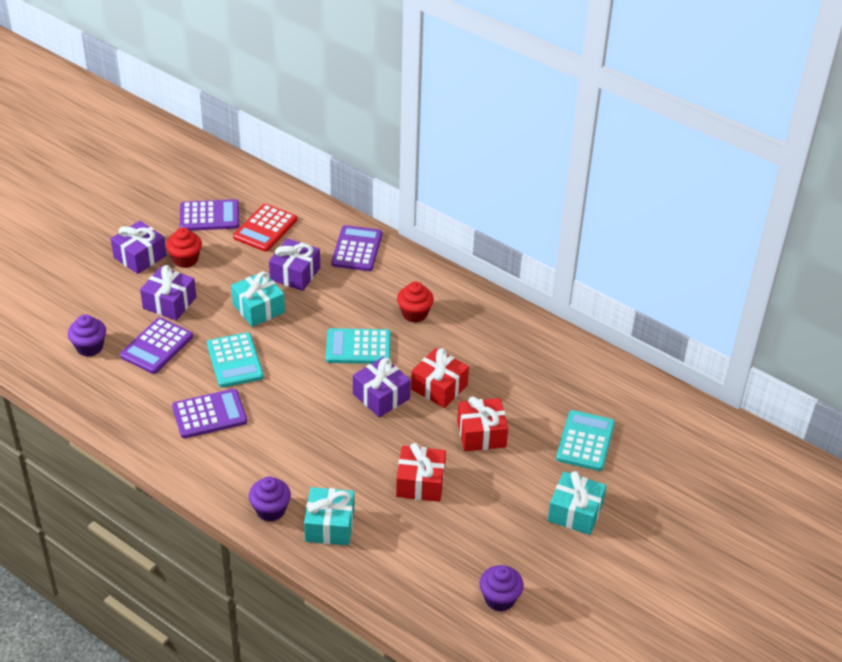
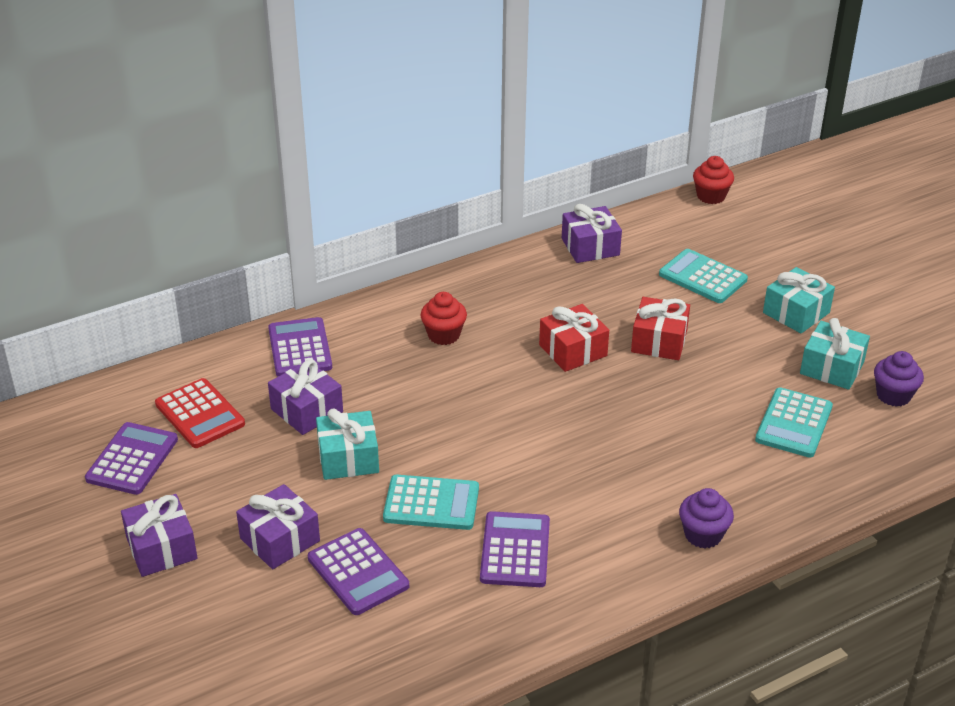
camera: 65 degrees left, 5 degrees down
(89, 347) = (315, 644): purple cupcake -> none
(185, 259) = (203, 503): red cupcake -> red cupcake (711, 196)
(329, 525) = (746, 491): turquoise gift -> turquoise gift (832, 368)
(357, 249) = (299, 348): purple calculator -> purple calculator turned 45 degrees clockwise
(358, 347) = (472, 393): turquoise calculator -> turquoise calculator (794, 423)
(381, 396) = (563, 397): purple gift -> purple gift (590, 247)
(420, 483) = (711, 404): red gift -> none

